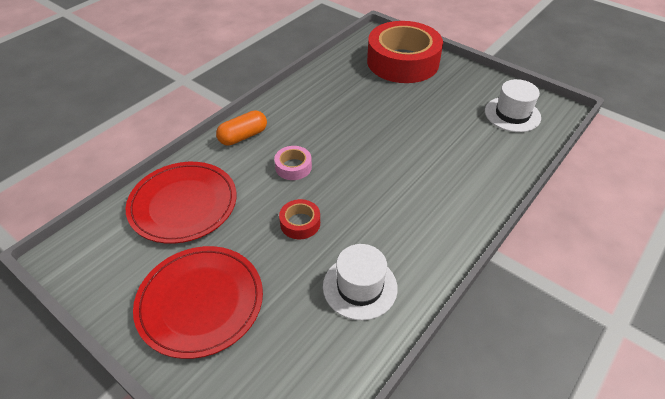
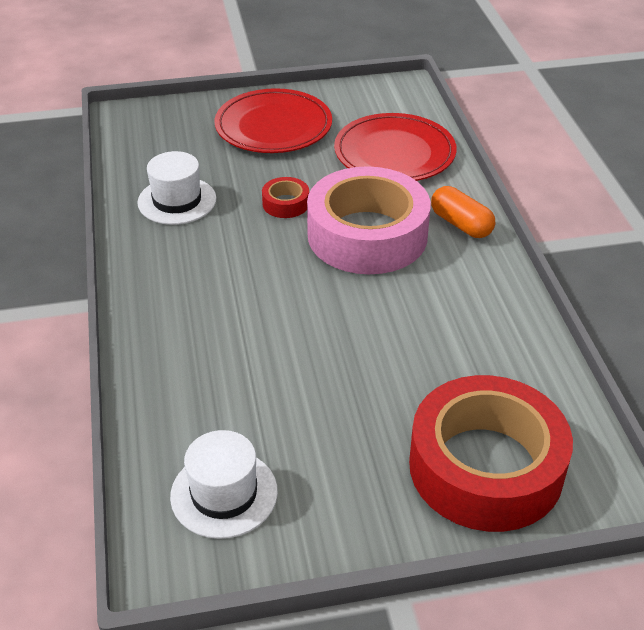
camera: 130 degrees right, 5 degrees down
(243, 136) = (461, 224): orange capsule -> orange capsule turned 45 degrees counterclockwise
(293, 167) = (367, 235): pink tape -> pink tape, size x2.46

